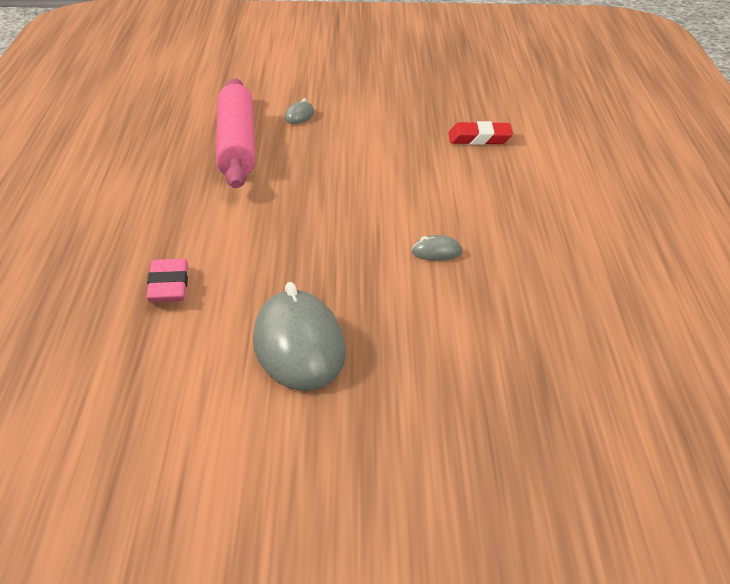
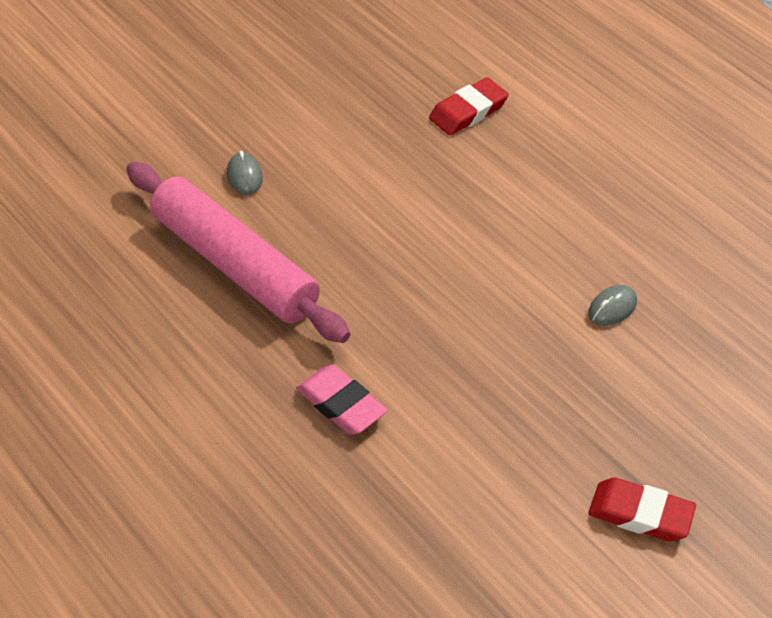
camera: 40 degrees left, 15 degrees up
(168, 286) = (430, 520): pink eraser -> pink eraser (341, 404)
(298, 348) = (640, 514): grey mouse -> red eraser

